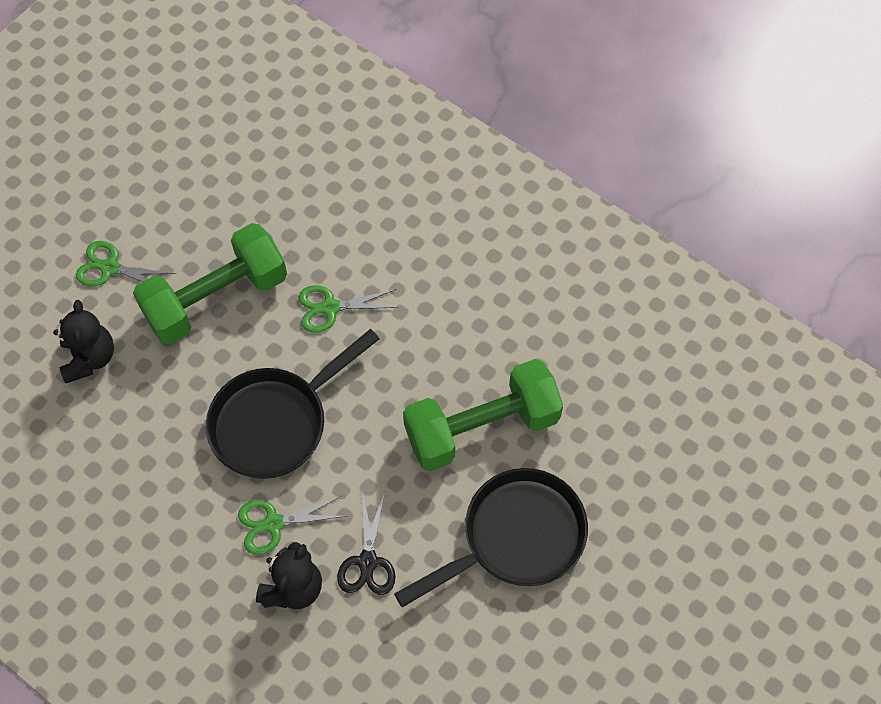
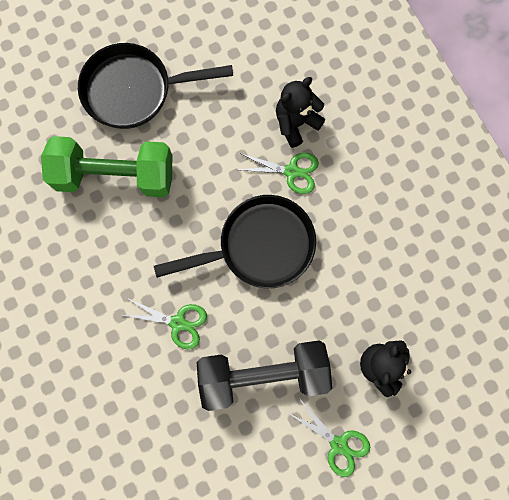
camera: 155 degrees left, 15 degrees up
(216, 298) = (263, 374): green dumbbell -> black dumbbell
(368, 562) = (239, 118): black scissors -> none

